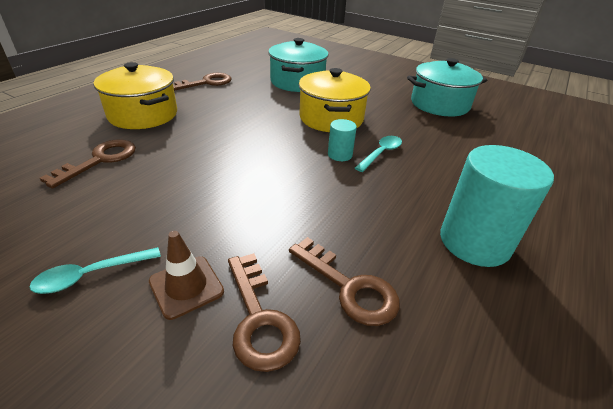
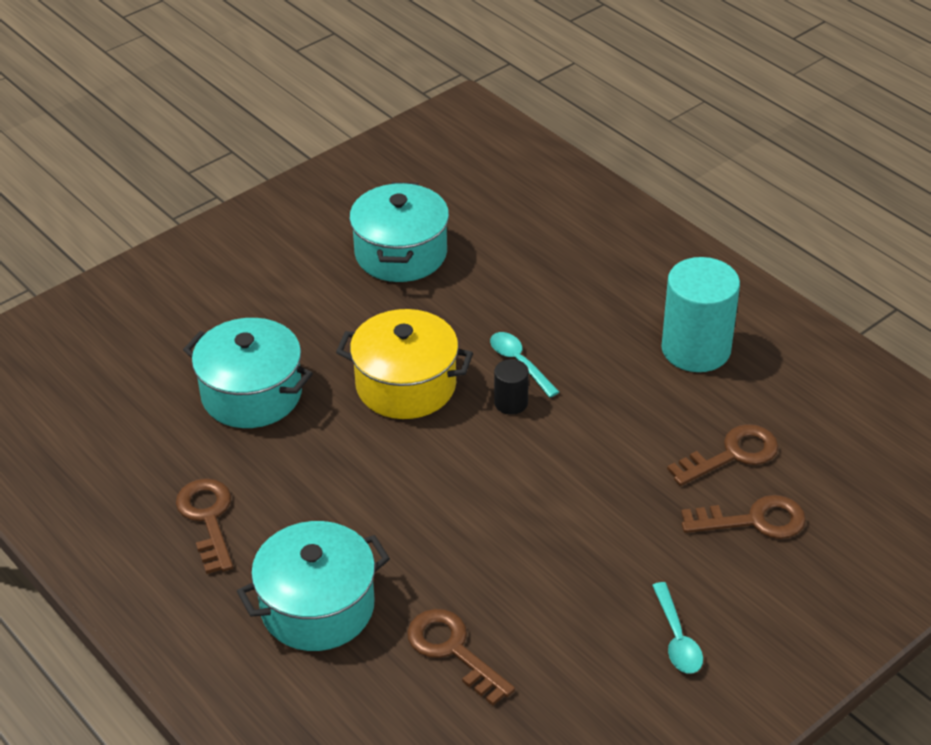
camera: 70 degrees left, 5 degrees up
(143, 115) = (317, 607): yellow pot -> turquoise pot
(186, 286) = (707, 567): brown traffic cone -> none
(340, 155) = (511, 403): turquoise cylinder -> black cylinder

